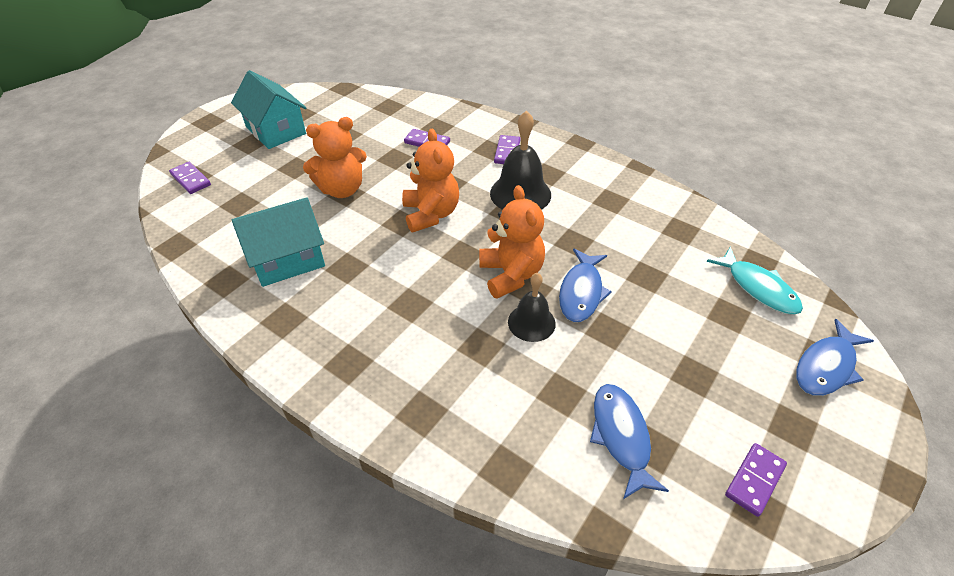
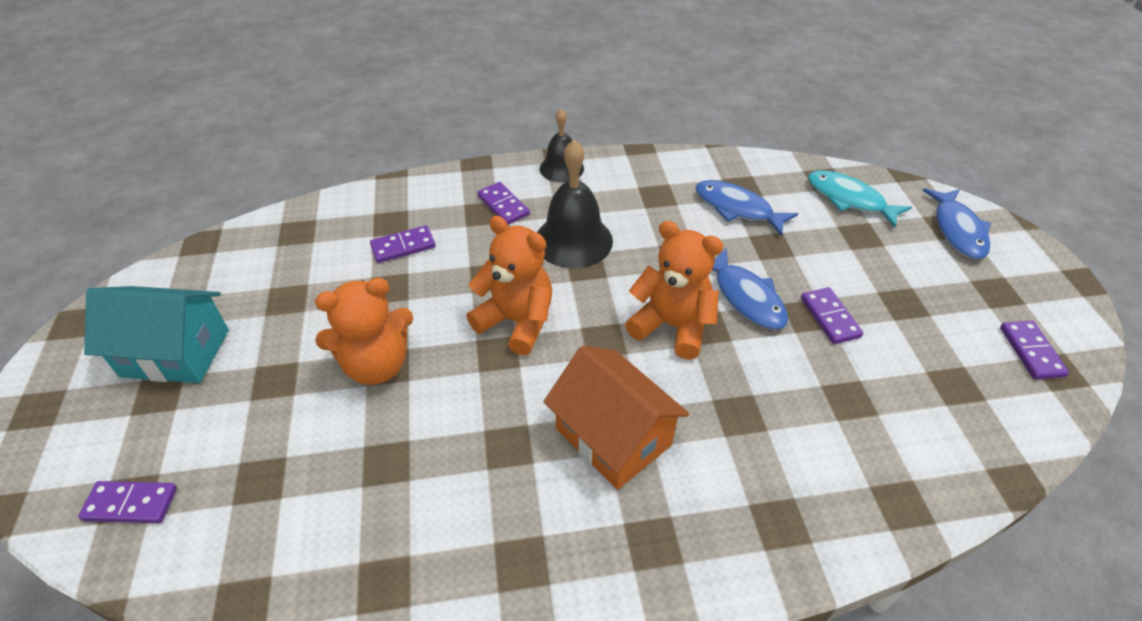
camera: 45 degrees left, 0 degrees up
(287, 259) = (427, 494): turquoise house -> none
(342, 189) = (376, 365): orange teddy bear -> orange teddy bear turned 45 degrees clockwise
(399, 302) = (613, 437): none -> orange house
(531, 322) = (747, 357): black bell -> black bell (561, 168)
(621, 436) = (929, 396): blue fish -> blue fish (737, 208)
(622, 343) = (830, 317): none -> purple domino
(758, 288) = (849, 199): turquoise fish -> turquoise fish turned 150 degrees counterclockwise

